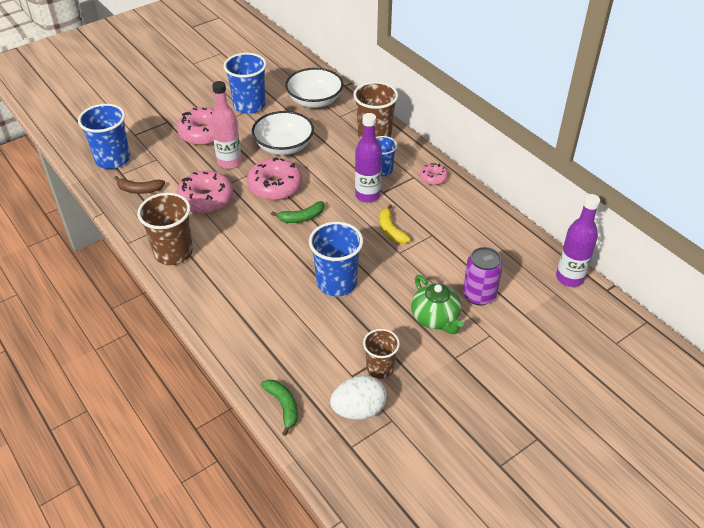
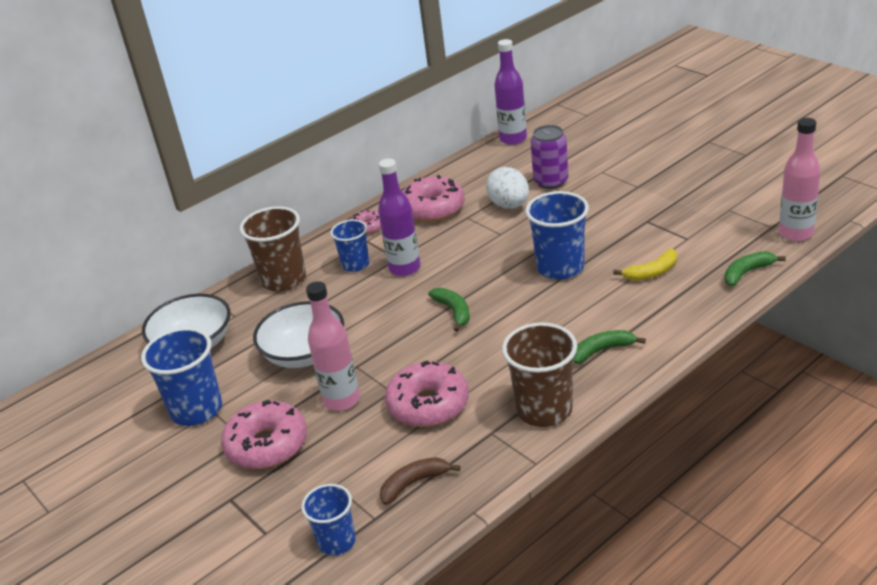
camera: 90 degrees left, 10 degrees down
(113, 159) = (336, 541): blue cup -> blue cup, size x0.62
(139, 190) = (414, 483): brown banana -> brown banana turned 120 degrees counterclockwise
(221, 291) = (602, 350): none -> green banana
(275, 186) = (393, 345): pink donut -> pink donut (433, 208)
(332, 463) = (796, 233): none -> pink bottle
(358, 410) = (727, 228): white egg -> white egg (509, 205)
(380, 368) = (670, 224): brown cup -> none
(391, 230) = (464, 244): yellow banana -> yellow banana (652, 272)
(435, 318) = (591, 201): green teapot -> none

